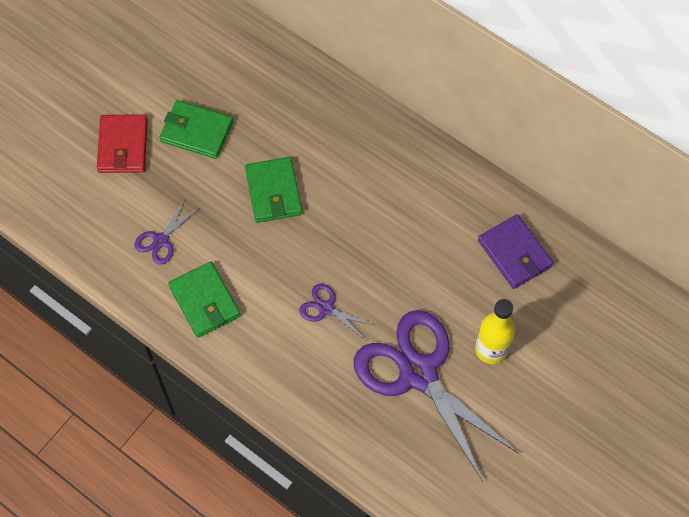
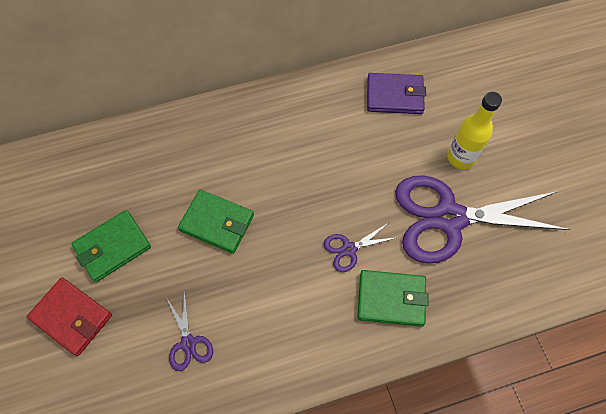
camera: 55 degrees left, 0 degrees up
(205, 301) = (273, 342): green wallet -> green wallet (391, 299)

